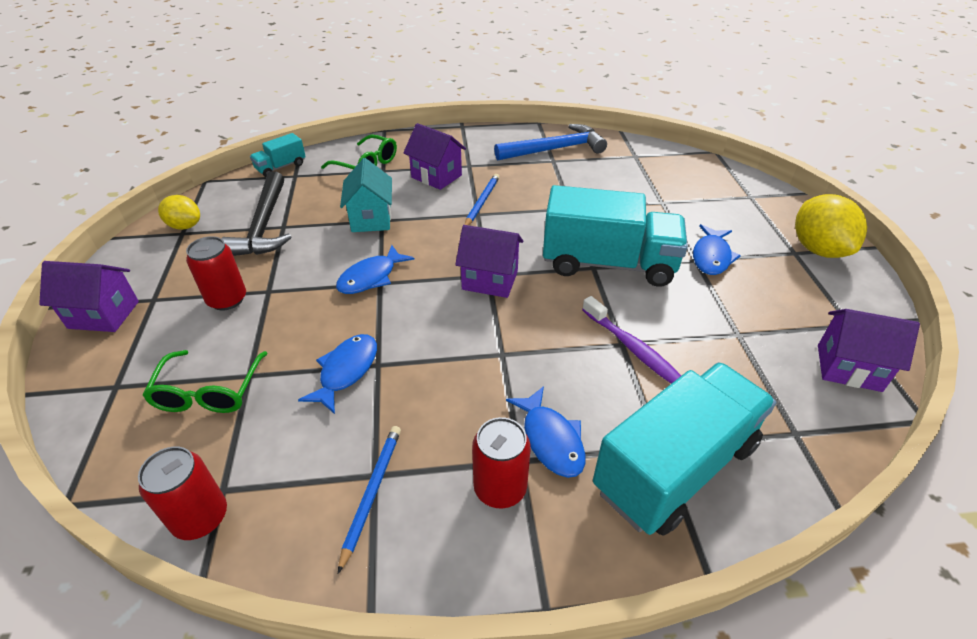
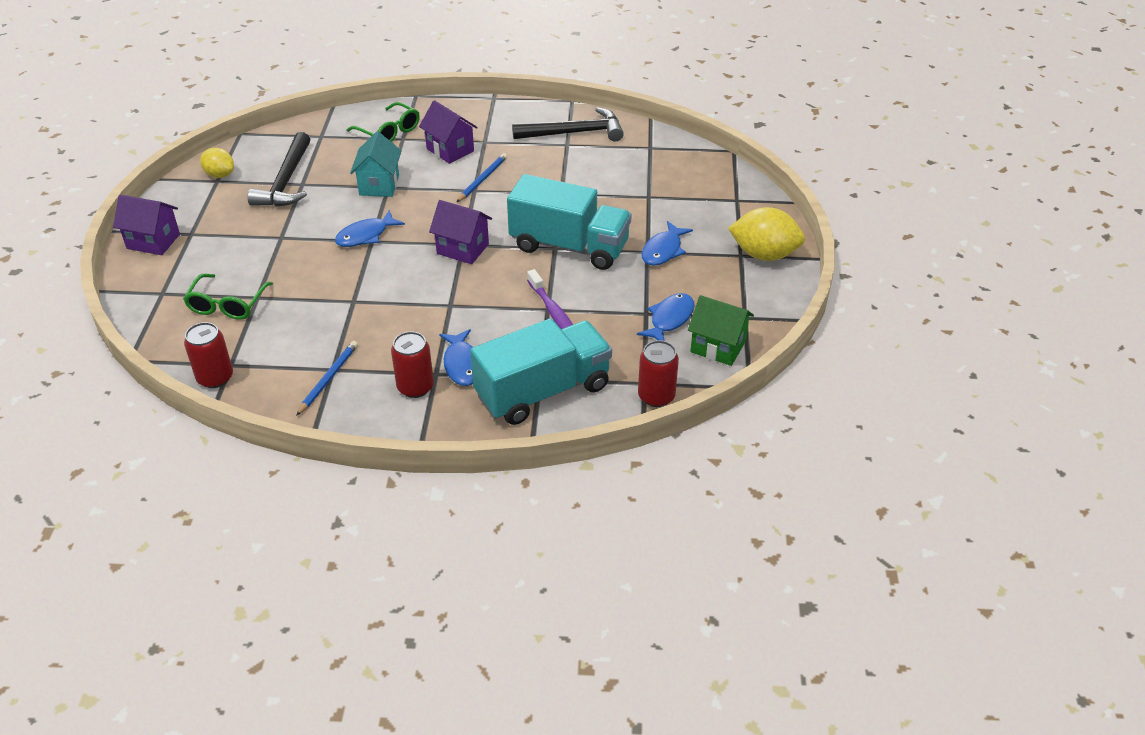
camera: 10 degrees right, 0 degrees up
(227, 299) = (248, 240): red can -> red can (656, 396)
(281, 167) = (310, 126): turquoise truck -> none
(346, 371) = (329, 303): blue fish -> blue fish (669, 319)
(555, 149) = (574, 133): blue hammer -> black hammer
(818, 249) = (764, 255): yellow lemon -> yellow lemon turned 75 degrees counterclockwise
(848, 368) = (718, 347): purple house -> green house

